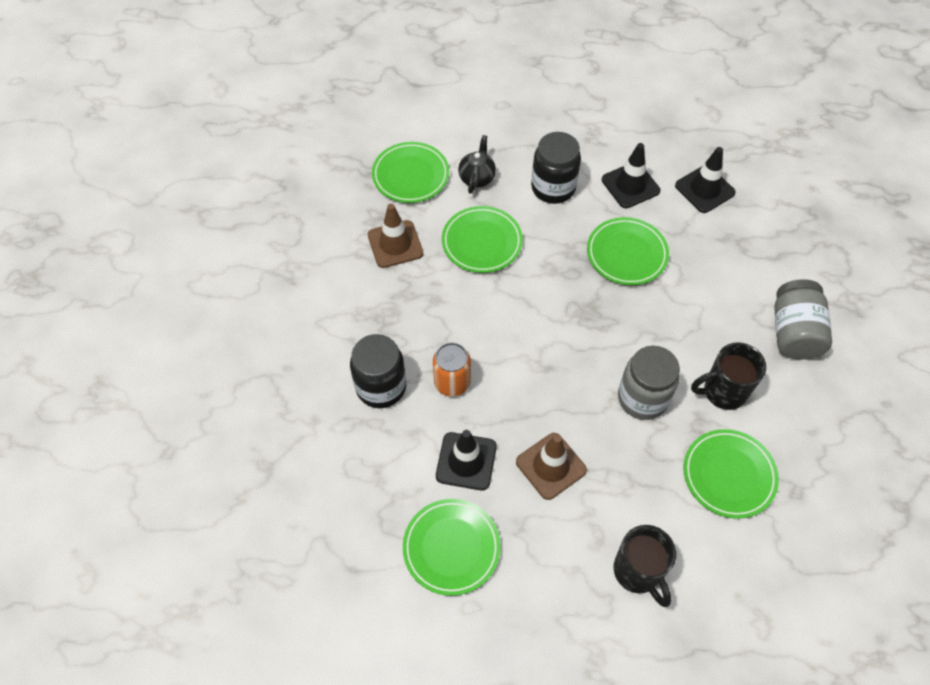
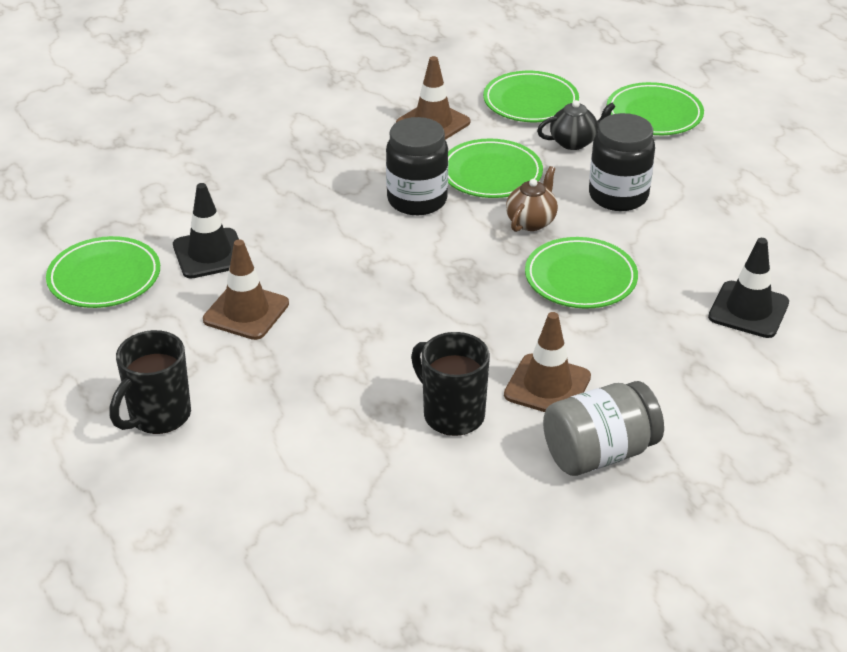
camera: 60 degrees right, 20 degrees down
(381, 387) = (255, 173): black jar -> black jar (417, 200)
(452, 382) = (296, 214): orange can -> none
(551, 248) = (531, 221): none -> brown teapot
(630, 185) = (686, 250): black traffic cone -> none
(642, 398) = (387, 352): grey jar -> none
(721, 327) = (547, 386): none -> brown traffic cone
(729, 475) = (336, 453): green plate -> green plate (654, 114)

